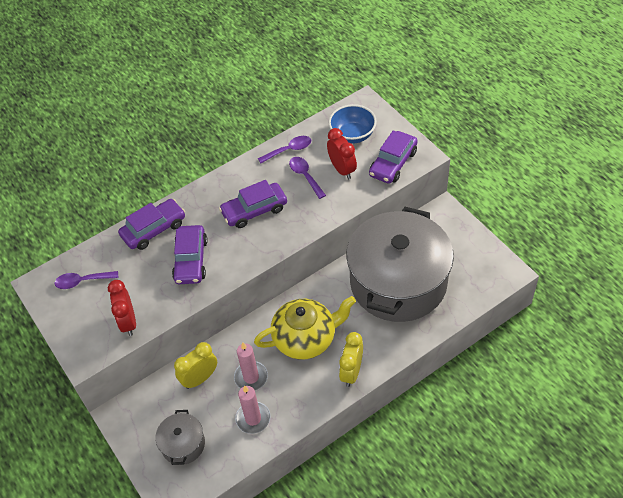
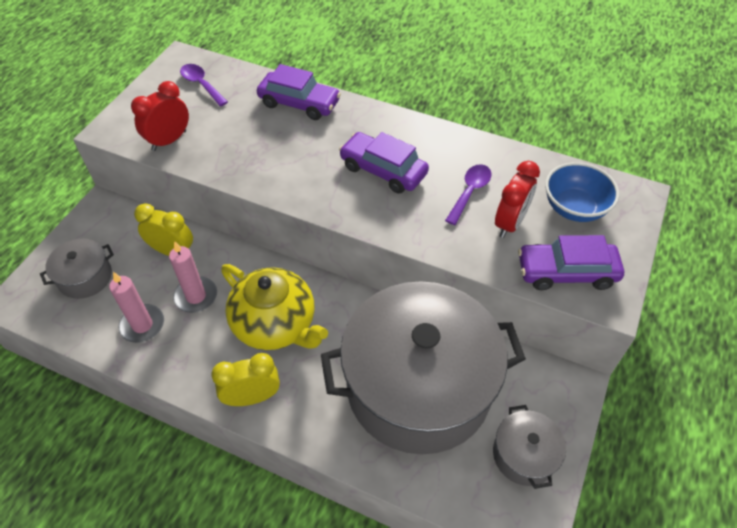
camera: 55 degrees right, 0 degrees up
(191, 260) = (277, 150): purple car -> none
(289, 150) = (496, 159): purple spoon -> none
(468, 254) = (524, 455): none -> grey pot

